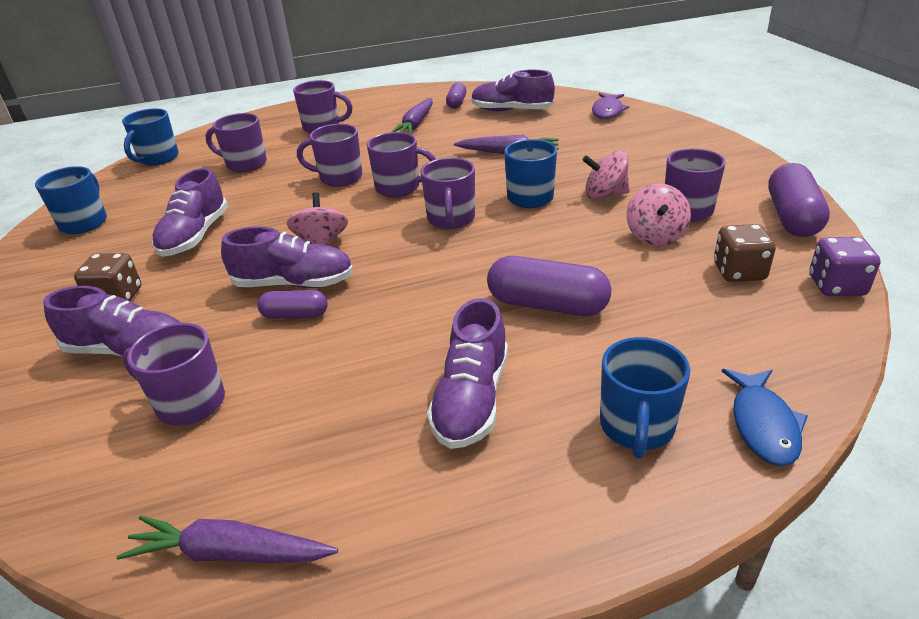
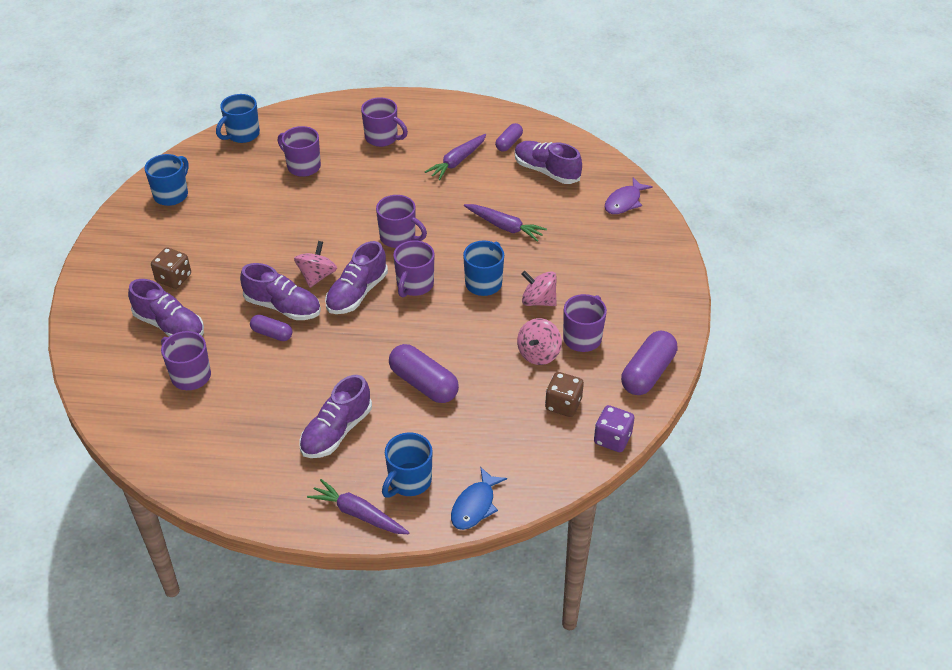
camera: 20 degrees right, 10 degrees up
(195, 236) = (239, 237): purple shoe -> purple shoe (357, 293)
(230, 553) = (180, 468): purple carrot -> purple carrot (358, 514)
(339, 178) = (363, 209): purple mug -> none

